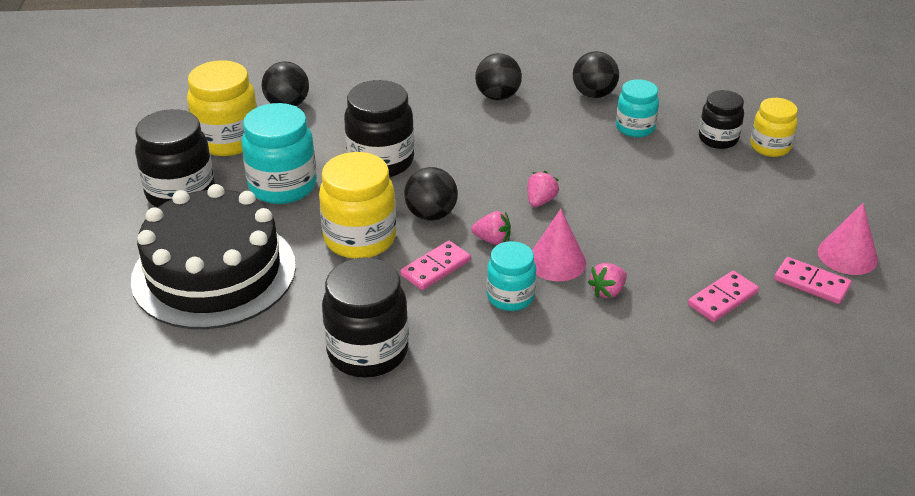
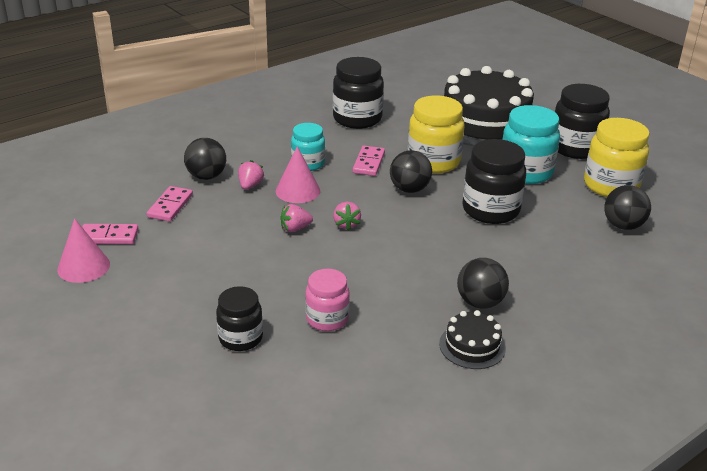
camera: 145 degrees right, 5 degrees down
(492, 240) = (352, 189): pink strawberry -> pink strawberry (295, 228)
(540, 75) = (472, 346): none -> black cake
(594, 94) = (398, 343): black ball -> black ball (206, 176)
(635, 128) = (327, 319): turquoise jar -> pink jar
(770, 147) = (184, 349): yellow jar -> none

